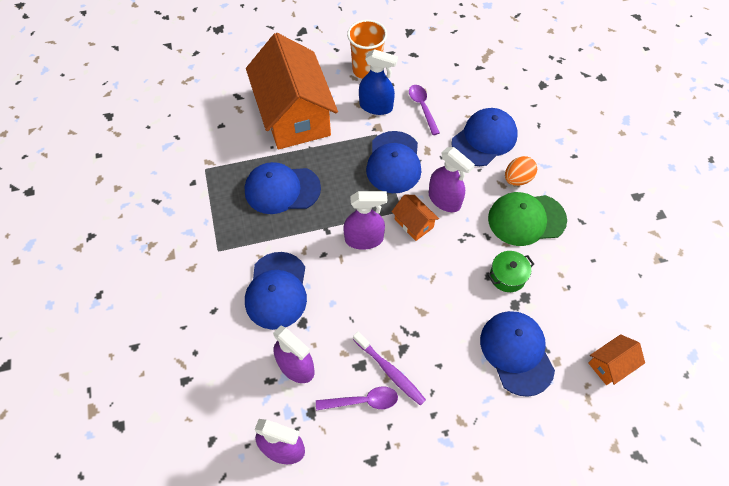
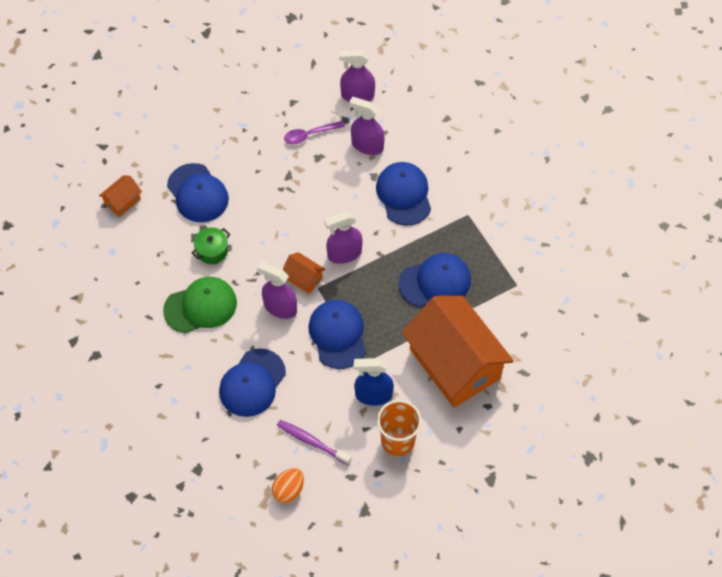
camera: 165 degrees right, 0 degrees up
(390, 371) = (294, 158): purple toothbrush -> purple toothbrush (312, 442)
(422, 107) = (324, 406): purple spoon -> none
(517, 179) = (213, 346): orange egg -> orange egg (288, 490)

